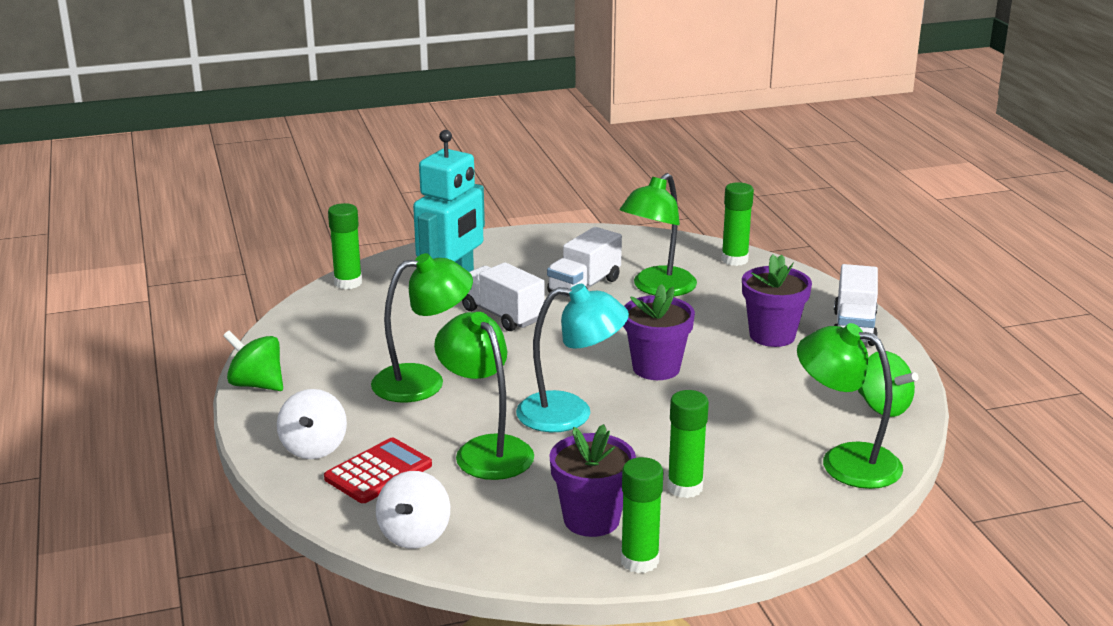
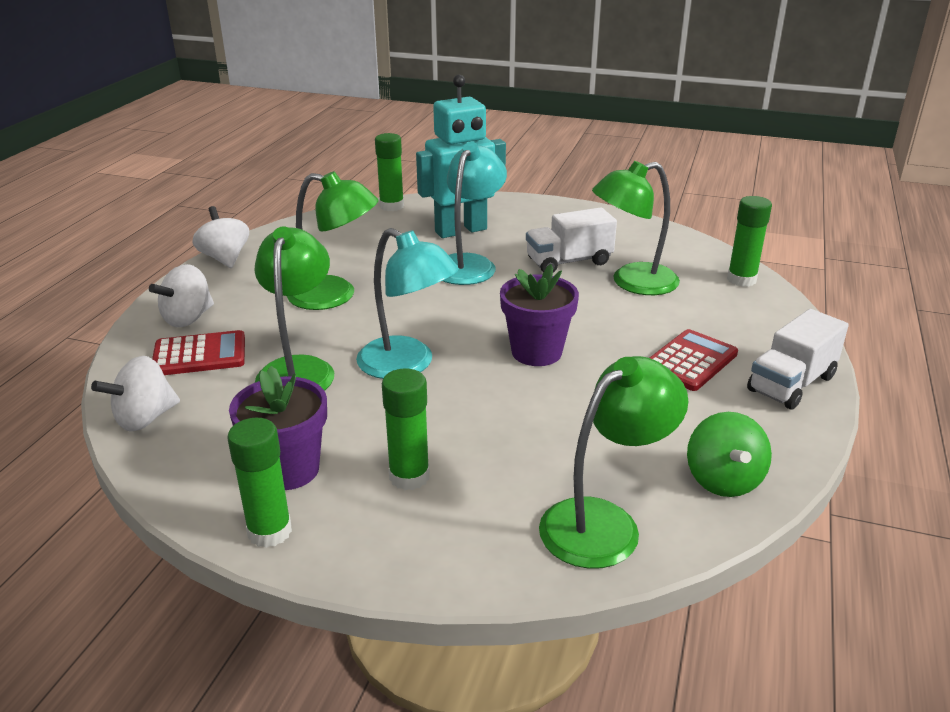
camera: 35 degrees right, 5 degrees up
(256, 384) = (225, 258): green spinning top -> white spinning top
(502, 315) = (469, 264): white truck -> turquoise lamp
(772, 335) = (690, 361): purple flower pot -> red calculator
(845, 461) = (604, 522): green lamp -> green lamp turned 75 degrees clockwise

